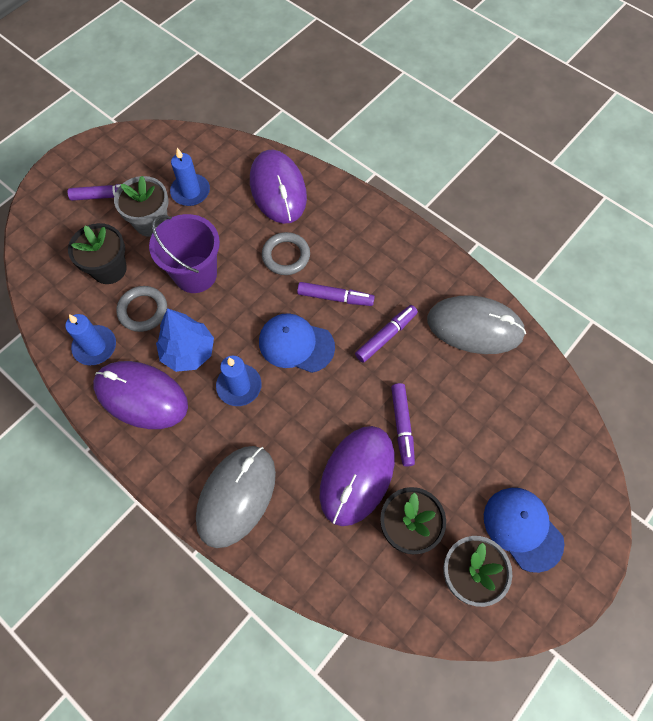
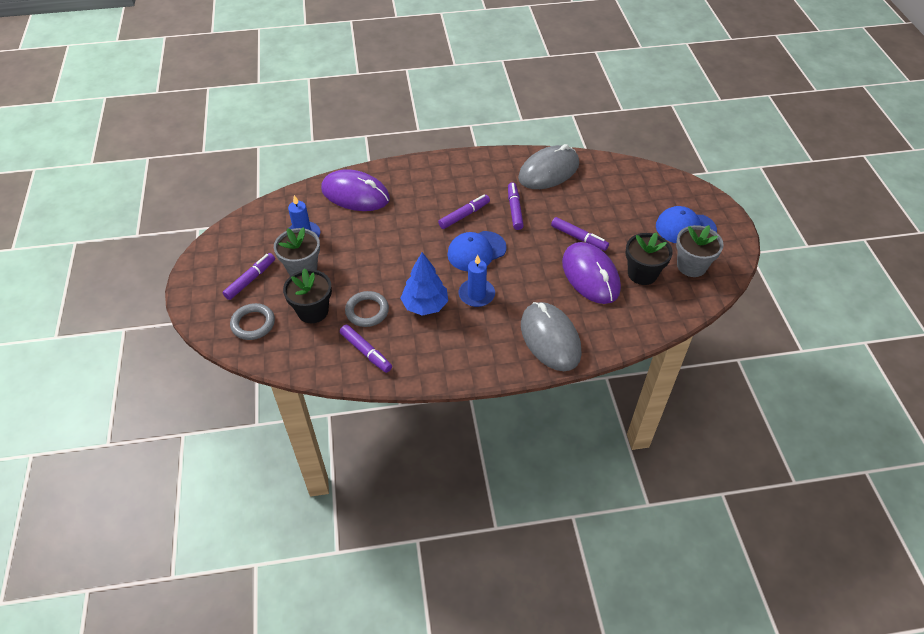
camera: 50 degrees left, 15 degrees down
(95, 346) = (366, 352): blue candle -> purple marker
(141, 396) = (431, 347): purple mouse -> none
(195, 274) = (371, 269): purple bucket -> none
(286, 256) = (409, 219): grey ring -> grey ring (253, 324)

